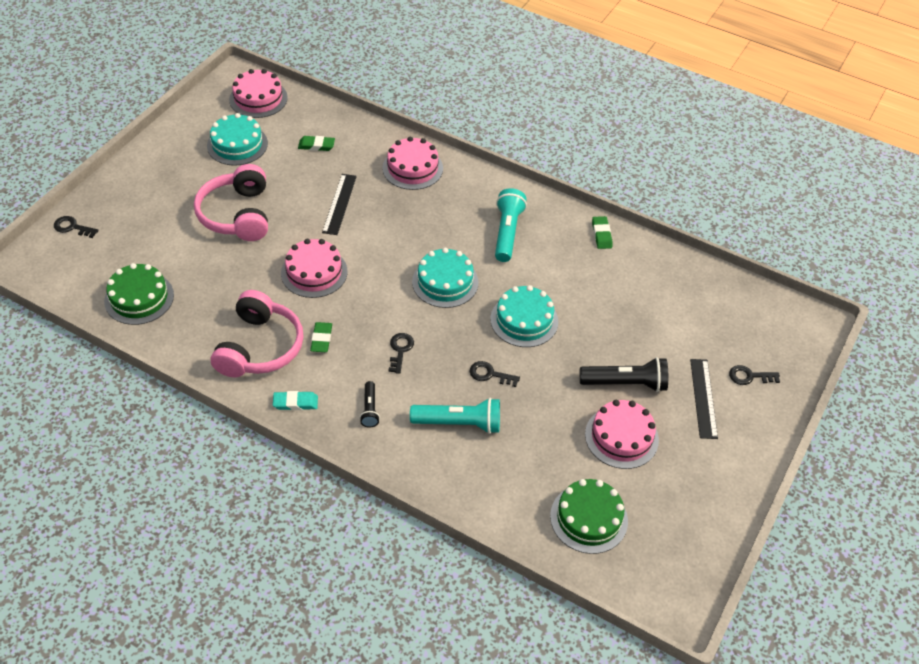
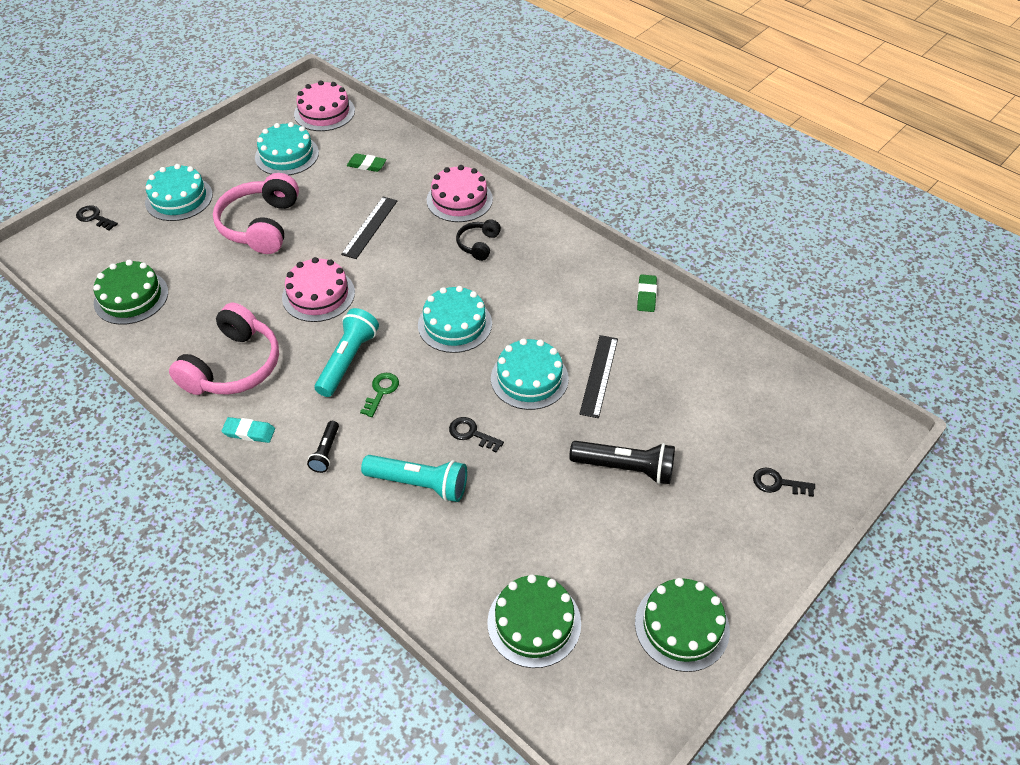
camera: 15 degrees right, 0 degrees up
(148, 199) = (179, 198): none -> turquoise cake
(321, 339) = (301, 367): green eraser -> none
(400, 350) = (381, 391): black key -> green key
(443, 208) = (478, 244): none -> black headphones
(507, 232) = (540, 280): turquoise flashlight -> turquoise flashlight (348, 360)
(621, 437) = (602, 531): pink cake -> none
(703, 398) = (714, 500): black ruler -> black ruler (598, 375)
(705, 500) = (681, 626): none -> green cake

